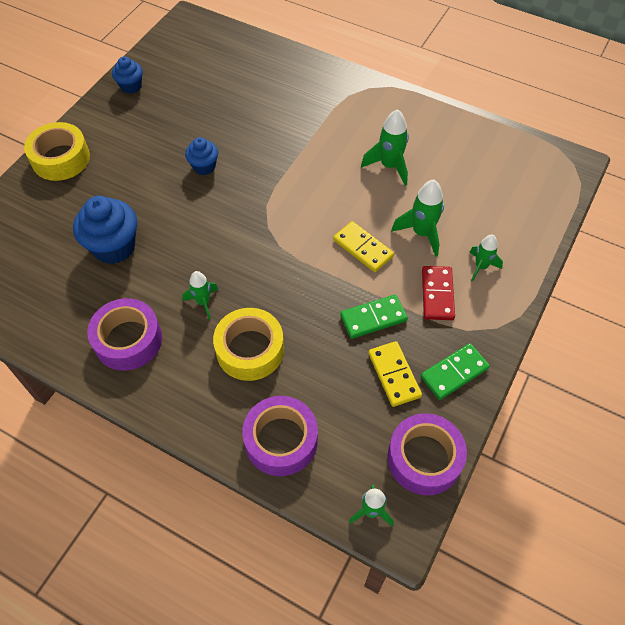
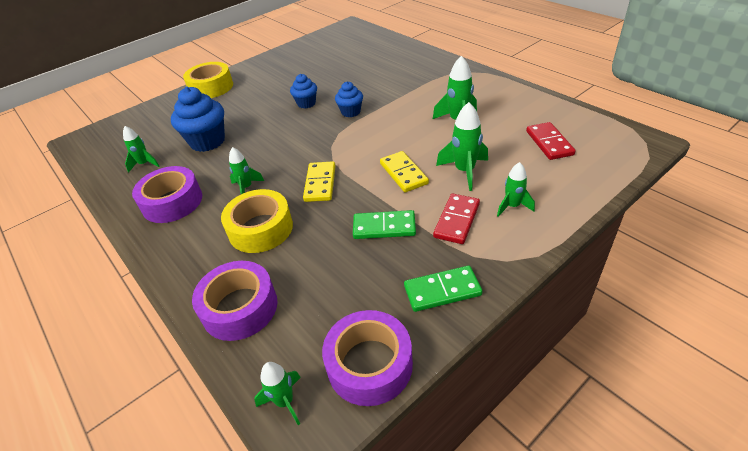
camera: 25 degrees right, 15 degrees down
(55, 296) = (145, 164): none -> green rocket
(131, 86) = (286, 55): blue cupcake -> blue cupcake (351, 112)
(394, 375) = (378, 278): yellow domino -> yellow domino (320, 183)
(488, 180) = (549, 143): none -> red domino

